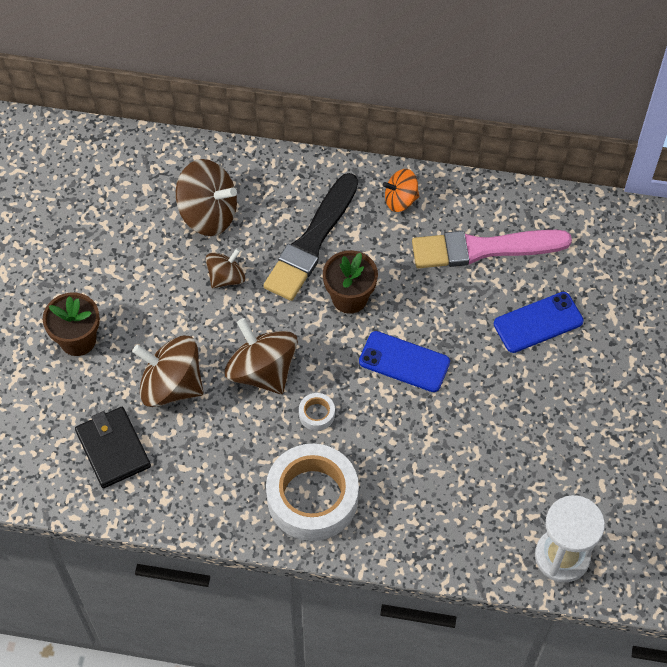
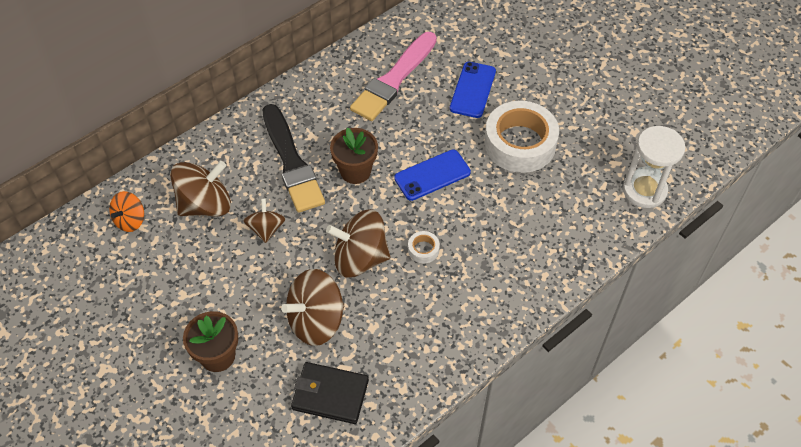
camera: 50 degrees left, 5 degrees down
(312, 497) = (483, 296): white tape -> white tape (520, 143)
(400, 200) = (313, 95): orange spinning top -> orange spinning top (130, 220)

